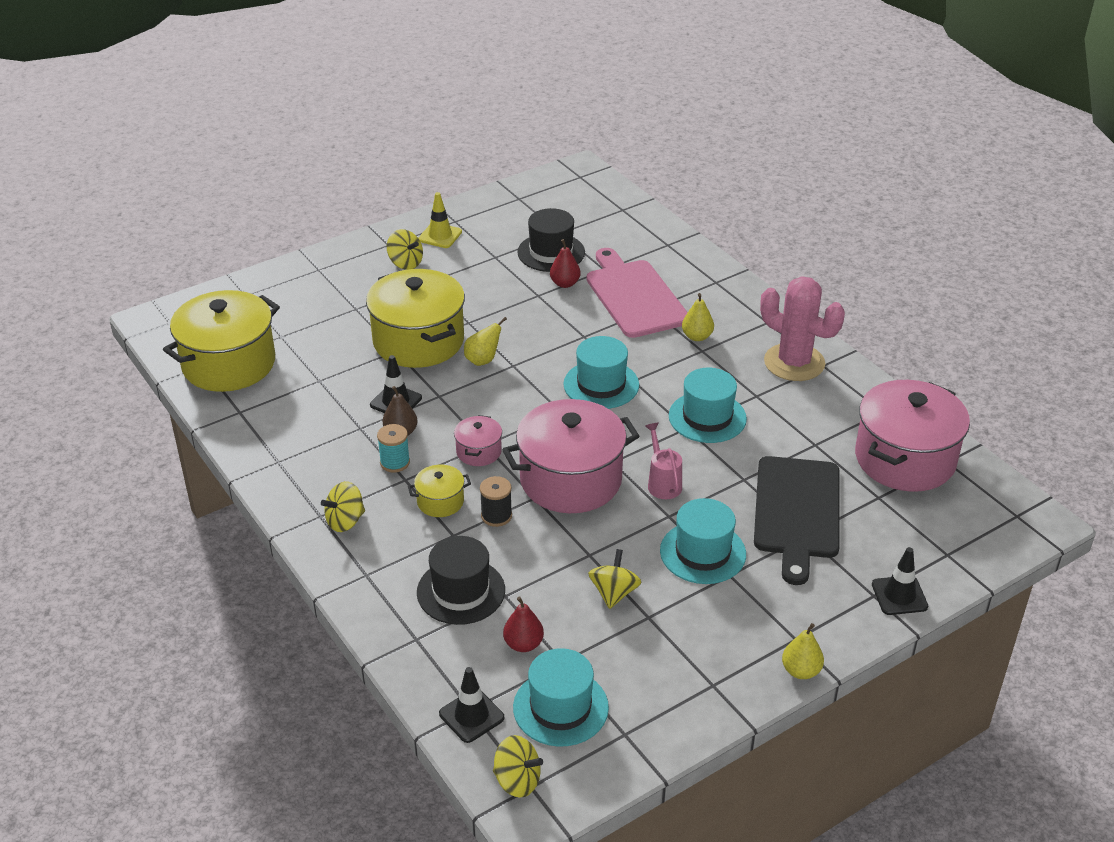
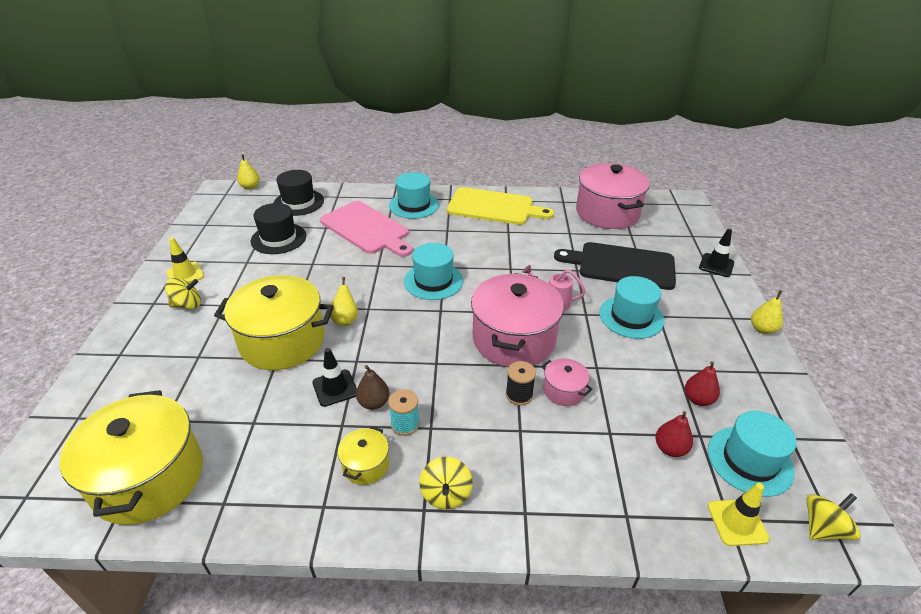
camera: 55 degrees left, 0 degrees up
(440, 501) = (476, 419): yellow pot -> yellow pot (366, 465)
(461, 591) = (588, 457): black hat -> black hat (298, 202)
(471, 716) = (737, 522): black traffic cone -> yellow traffic cone
(478, 451) = (440, 370): pink pot -> pink pot (563, 391)
(565, 283) = (317, 248): red pear -> red pear (698, 399)
(614, 593) = (644, 374): yellow spinning top -> none
(634, 296) = (366, 229): pink cutting board -> pink cutting board turned 150 degrees counterclockwise
(697, 336) = (433, 226): yellow pear -> yellow pear (250, 187)
(707, 417) = (509, 256): turquoise hat -> turquoise hat (414, 205)
(794, 363) = (494, 207): pink cactus -> yellow cutting board
(797, 512) = (621, 265): black cutting board -> black cutting board turned 150 degrees clockwise

